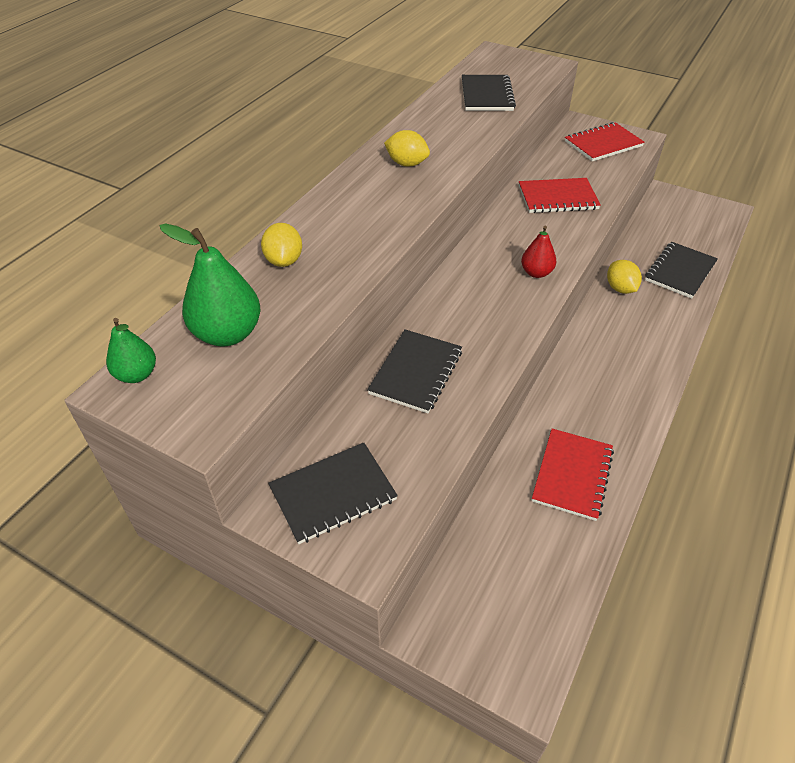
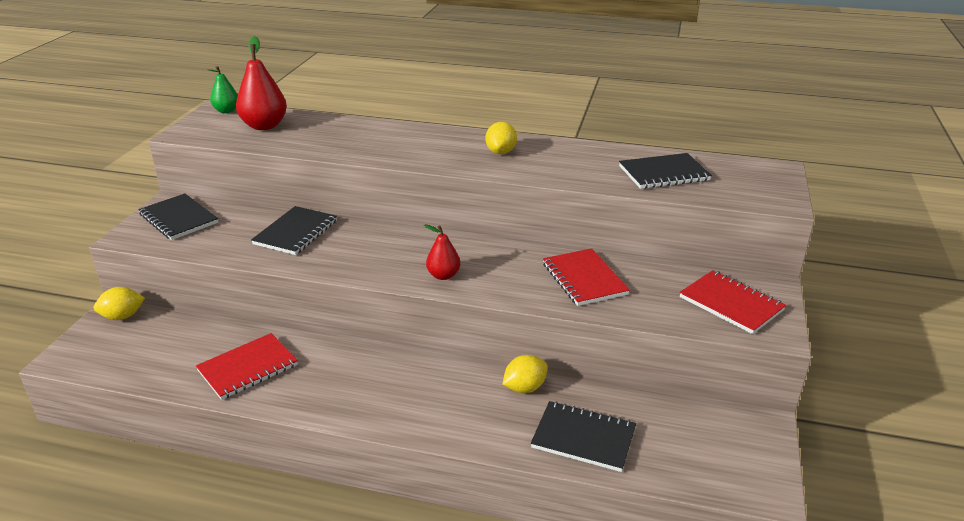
camera: 75 degrees right, 15 degrees down
(227, 334) = (264, 126): green pear -> red pear
(284, 261) = (345, 129): yellow lemon -> yellow lemon (122, 316)
(416, 372) = (295, 232): black notebook -> black notebook turned 75 degrees counterclockwise
(572, 475) = (248, 368): red notebook -> red notebook turned 45 degrees counterclockwise

